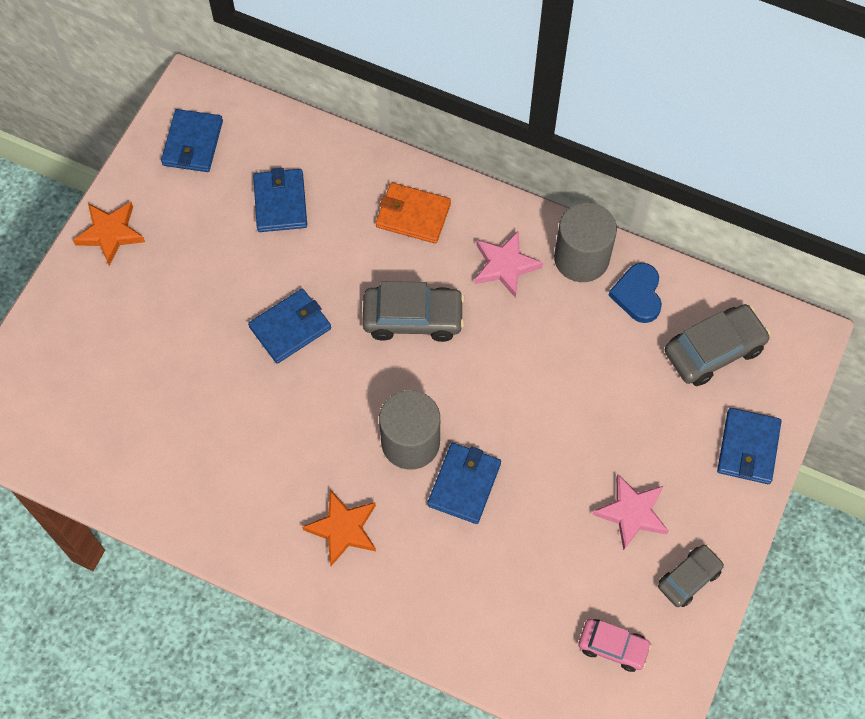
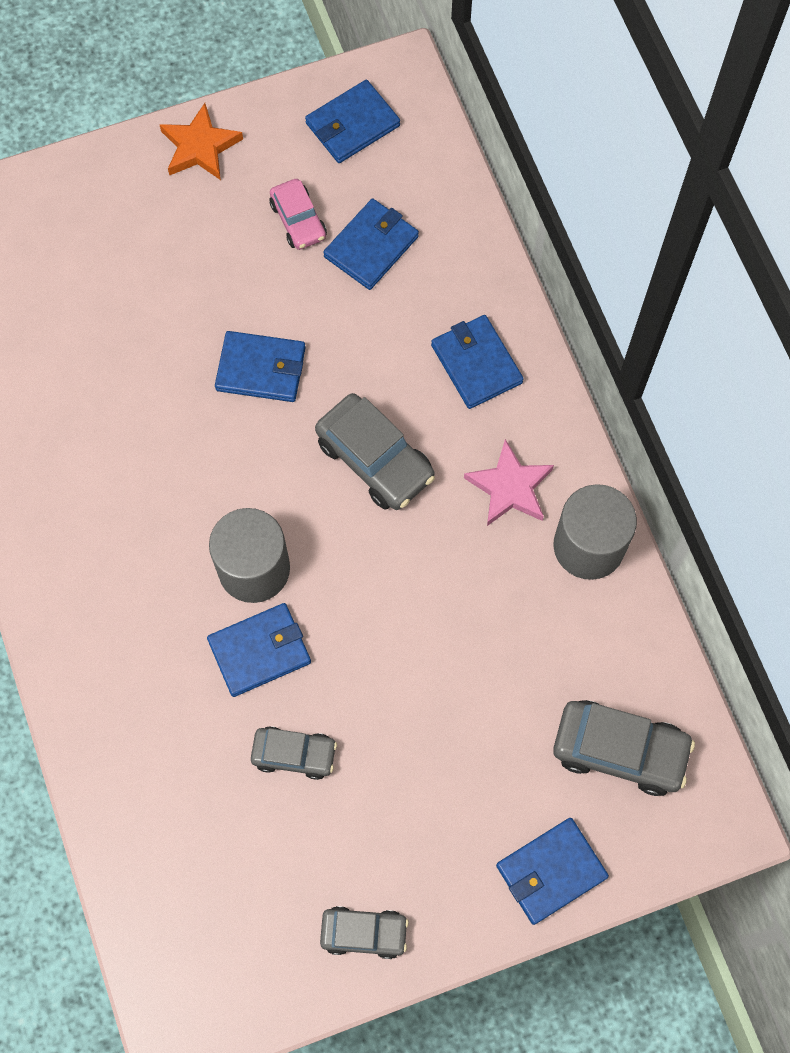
camera: 45 degrees right, 5 degrees up
(343, 529) = (118, 589): orange star -> none
(413, 215) = (476, 364): orange wallet -> blue wallet
(546, 521) = (294, 754): none -> grey car
(613, 647) = (231, 923): pink car -> pink car (298, 220)
(632, 513) = (378, 823): pink star -> none
(638, 294) = (605, 630): blue heart -> none

